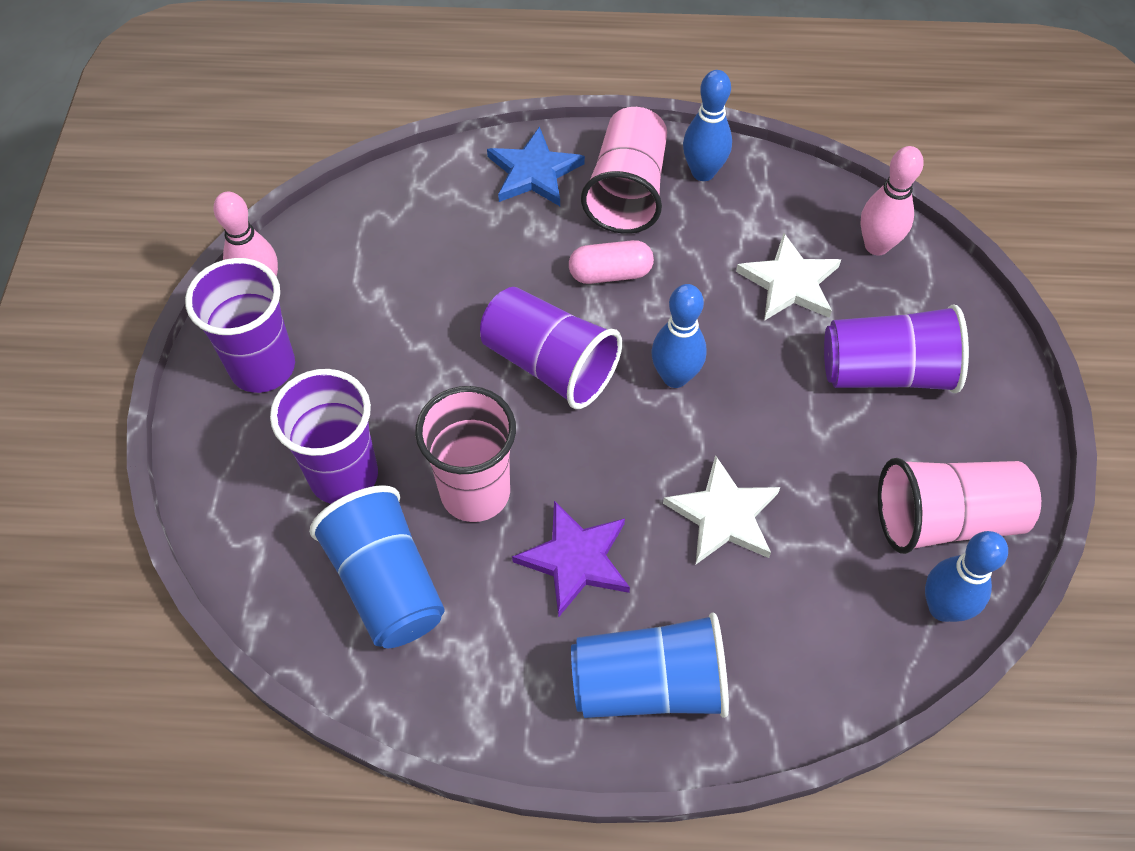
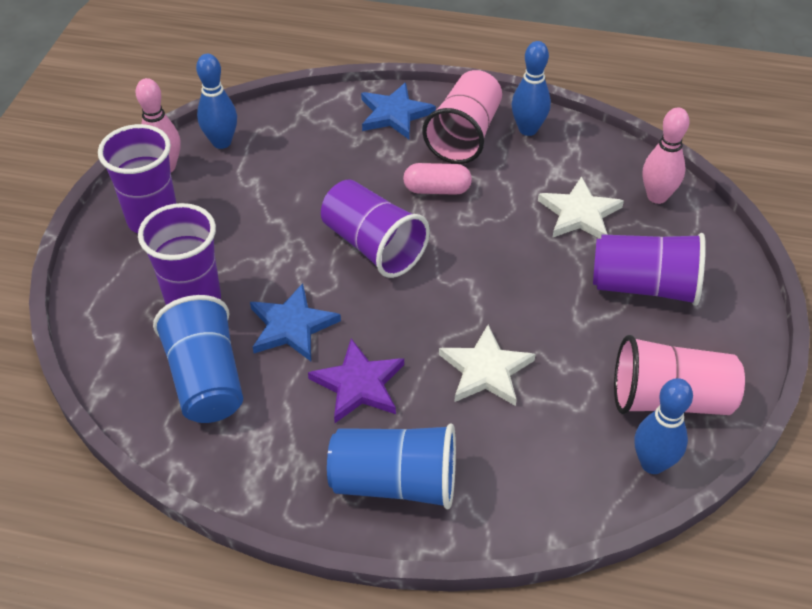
camera: 10 degrees right, 10 degrees down
(475, 492) = (292, 326): pink cup -> blue star
(675, 377) = (470, 267): blue bowling pin -> blue bowling pin (221, 142)

